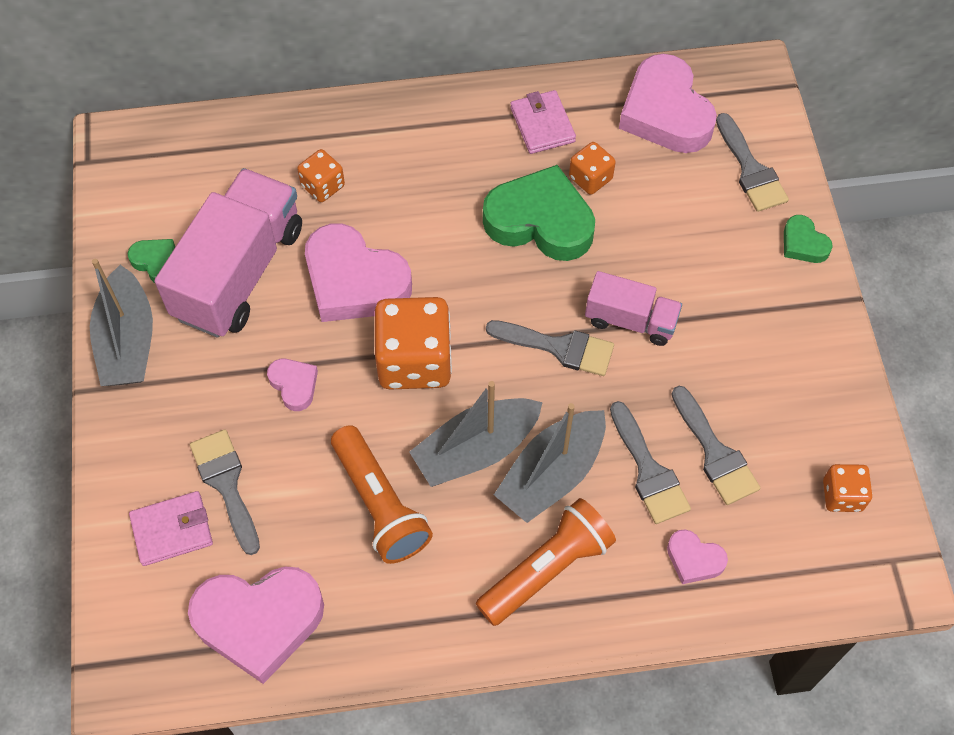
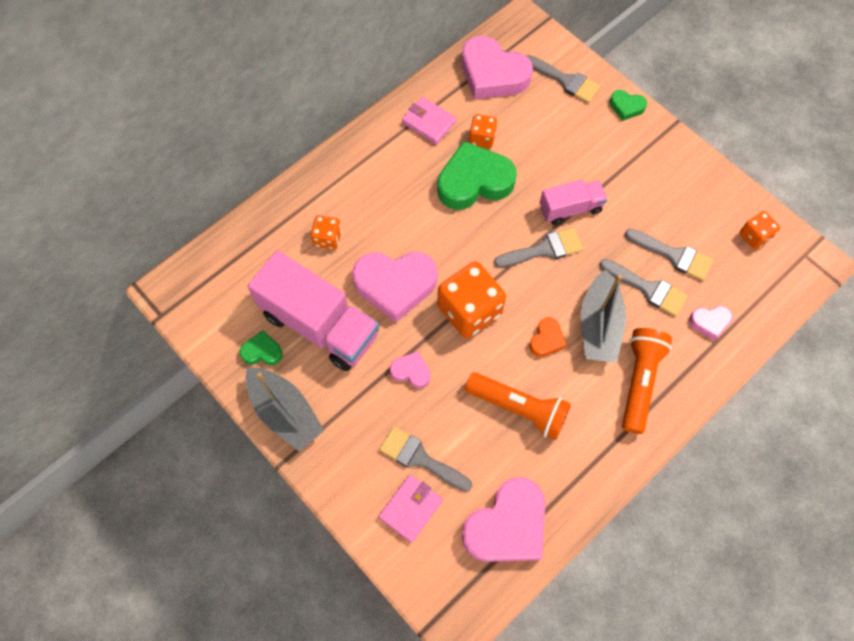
camera: 35 degrees left, 5 degrees up
(239, 272) = (320, 324): pink truck -> pink truck turned 135 degrees clockwise
(476, 450) = (546, 339): grey boat -> orange heart

